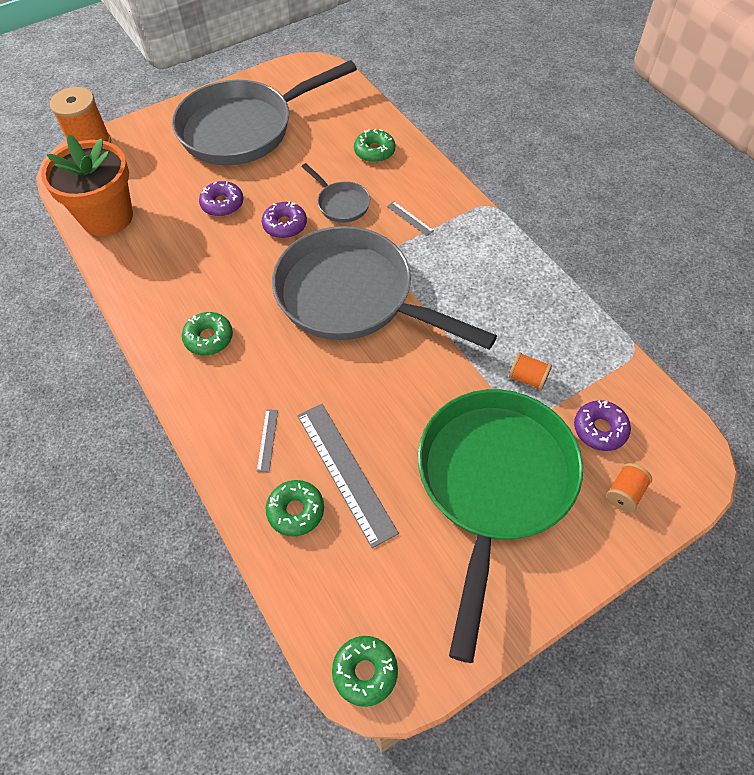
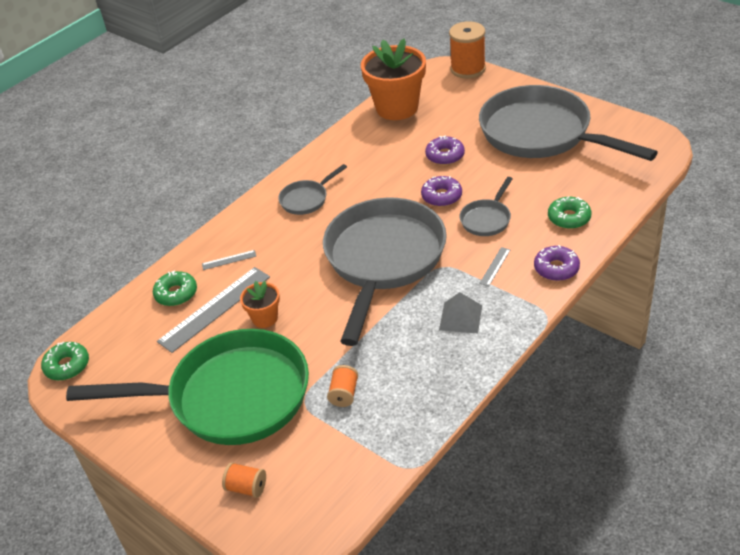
camera: 75 degrees right, 15 degrees down
(209, 338) = (306, 199): green donut -> grey pan
(387, 424) = (265, 318): none -> orange flower pot
(464, 262) = (460, 317): none -> grey pyramid
(600, 429) = (307, 457): purple donut -> purple donut (556, 268)

